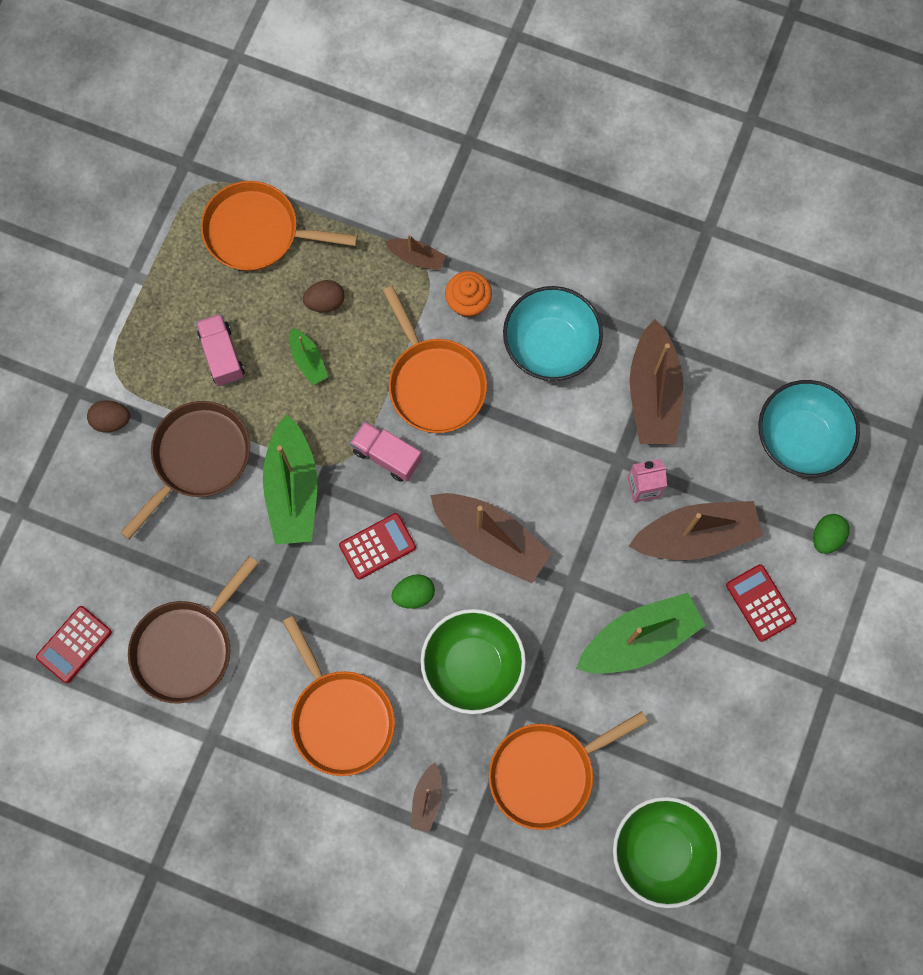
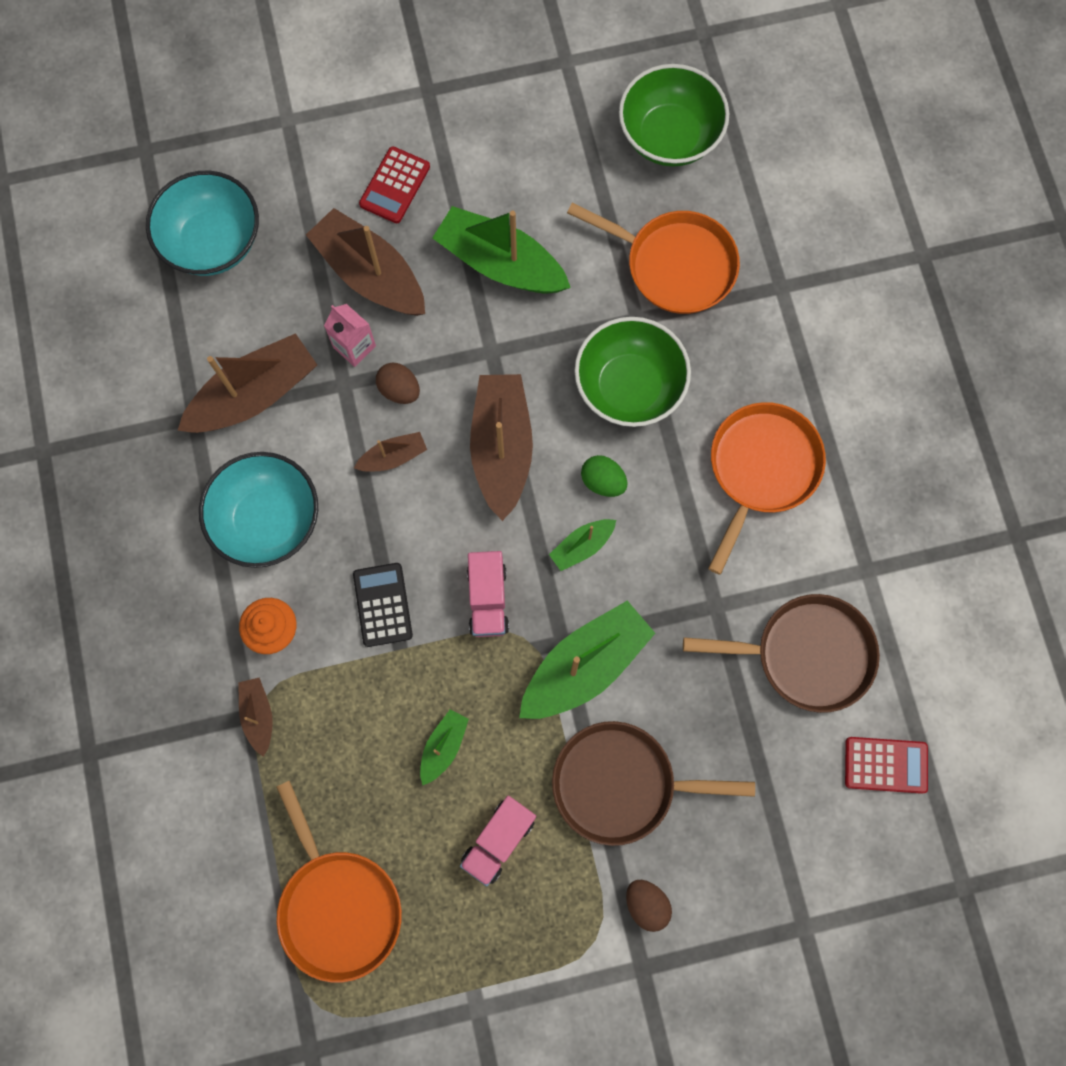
camera: 125 degrees left, 0 degrees up
(325, 302) = (369, 775): brown egg -> brown egg (399, 390)
(377, 546) = (582, 546): red calculator -> green boat
(427, 799) = (773, 347): brown boat -> brown boat (393, 457)
(434, 383) = (382, 605): orange pan -> black calculator
(826, 537) = (294, 167): green egg -> none

